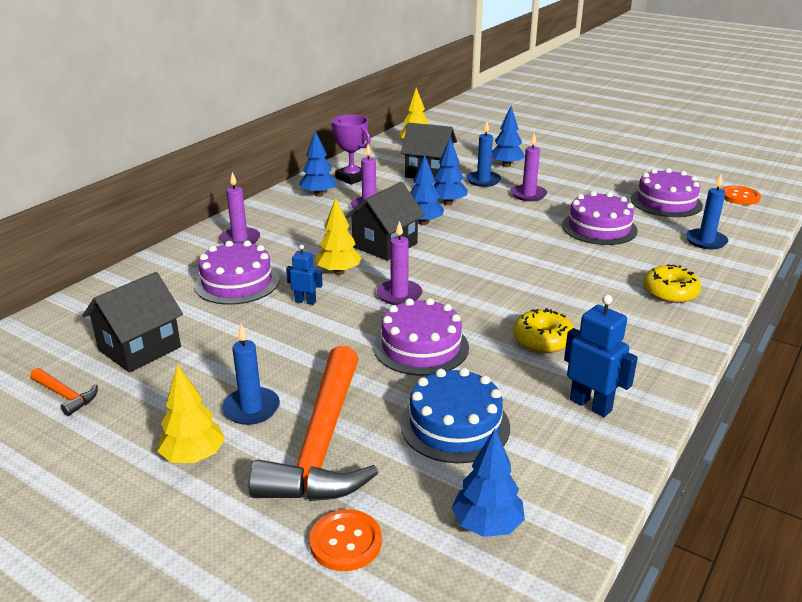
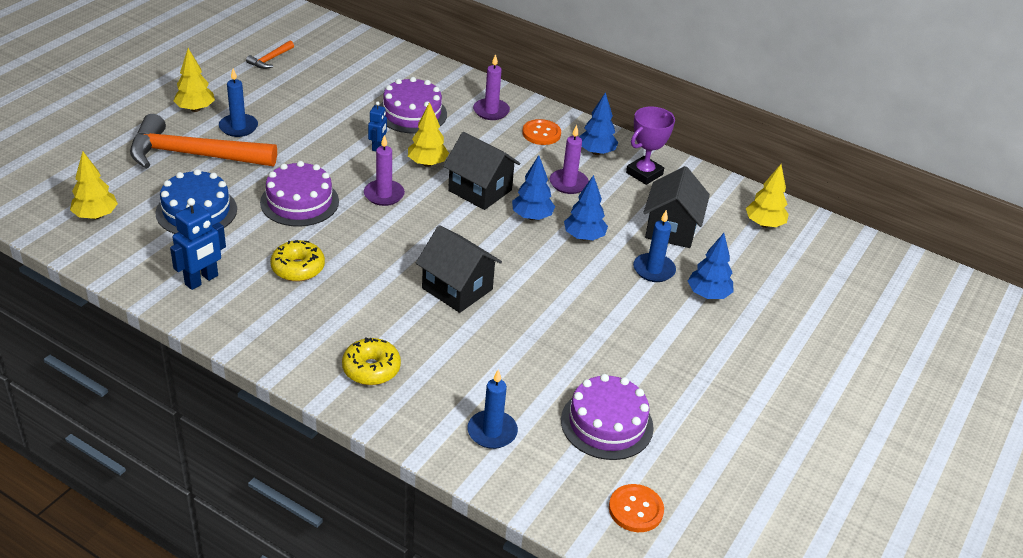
camera: 85 degrees right, 10 degrees up
(139, 348) = (320, 79): black house -> black house (457, 289)
(345, 542) = (103, 163): orange button -> orange button (541, 133)
(487, 525) = (96, 216): blue tree -> yellow tree
(528, 195) = (615, 302): purple candle -> none
(599, 228) = (525, 345): purple cake -> none

